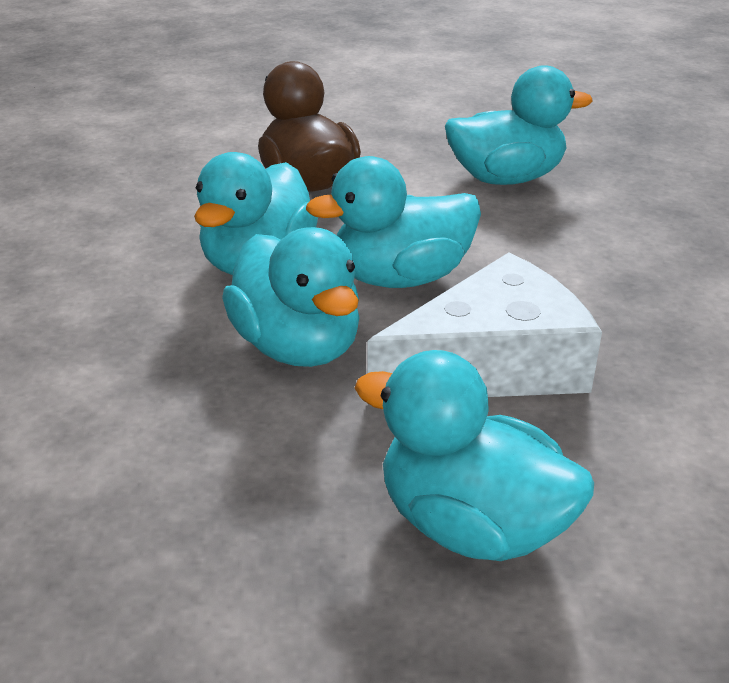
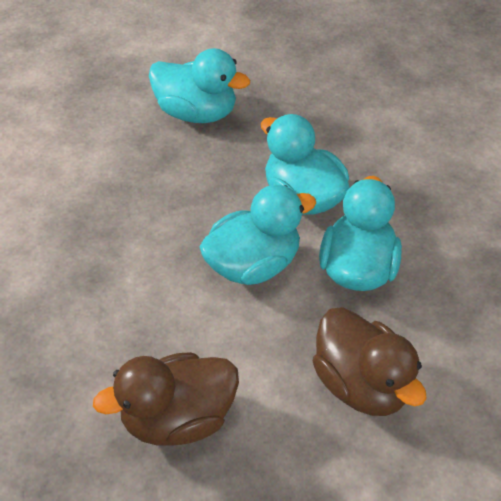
camera: 170 degrees right, 15 degrees up
(493, 364) = (188, 198): white cheese -> none
(506, 178) = (177, 418): turquoise duck -> brown duck

